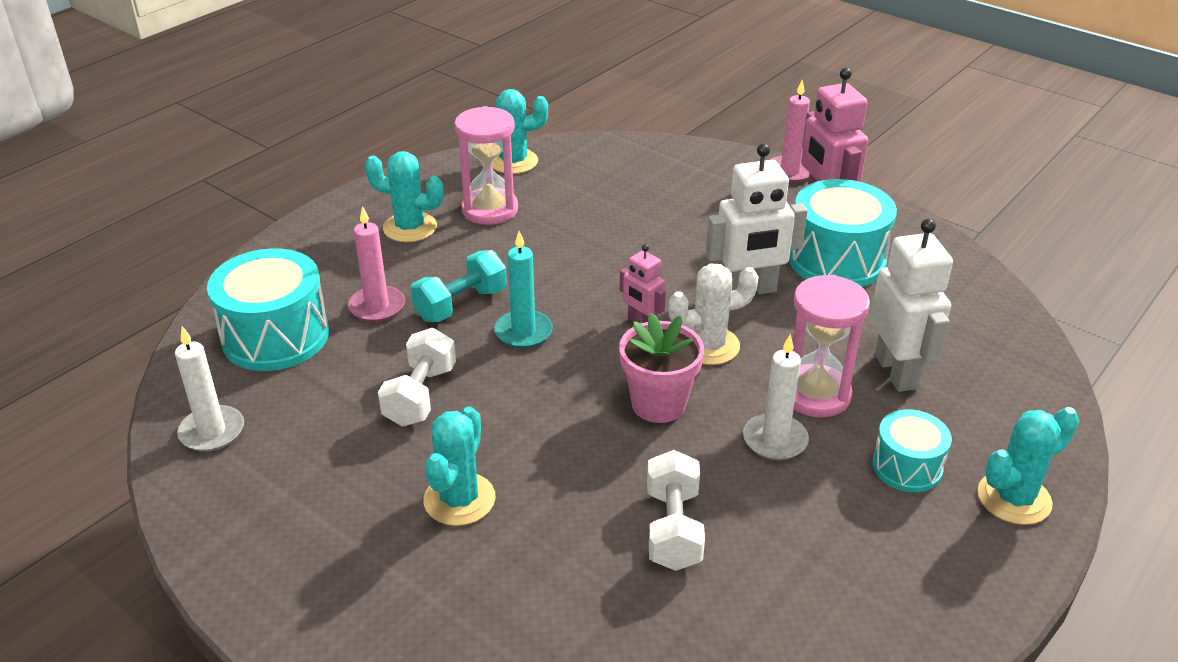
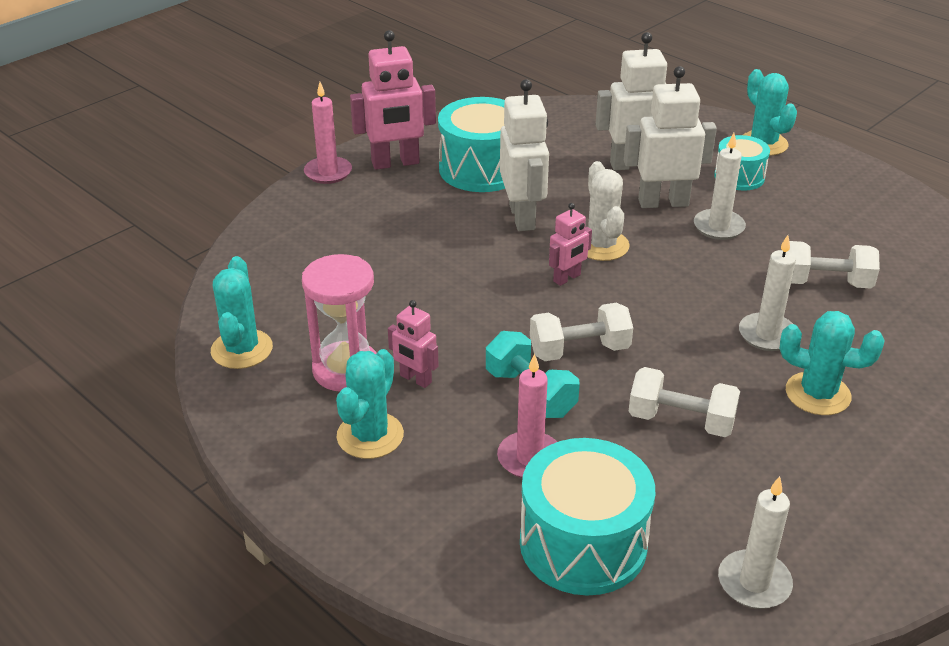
camera: 85 degrees left, 0 degrees up
(479, 243) = (415, 379): none -> pink robot
(523, 332) = (579, 350): turquoise candle -> white dumbbell
(561, 467) = (767, 335): none -> white candle
(658, 404) = (681, 278): pink flower pot -> none
(815, 394) = (663, 202): pink hourglass -> white robot

